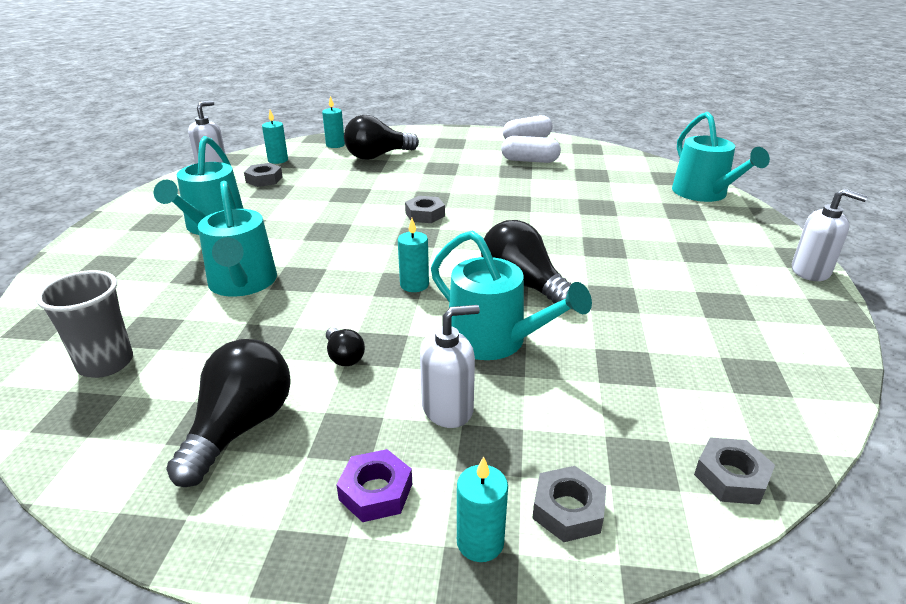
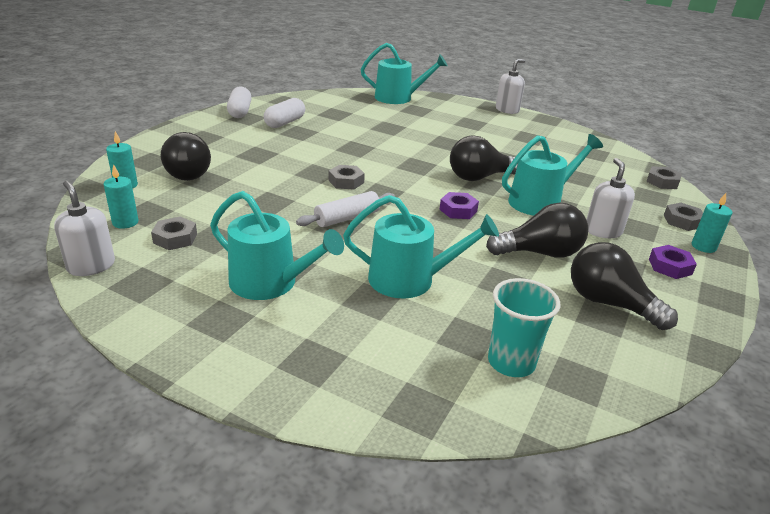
camera: 70 degrees left, 0 degrees up
(106, 363) = (511, 362): grey cup -> turquoise cup
(344, 357) = (540, 253): black light bulb -> black light bulb, size x2.04
(345, 231) = (347, 218): none -> white rolling pin
(414, 285) = (458, 210): turquoise candle -> purple nut

